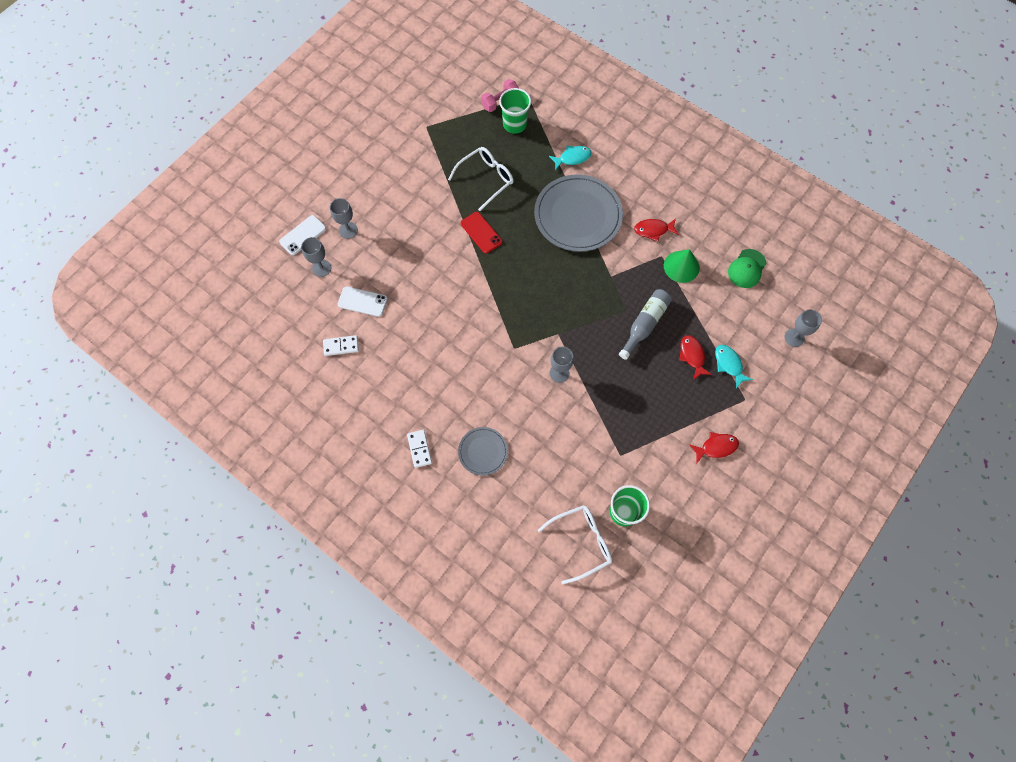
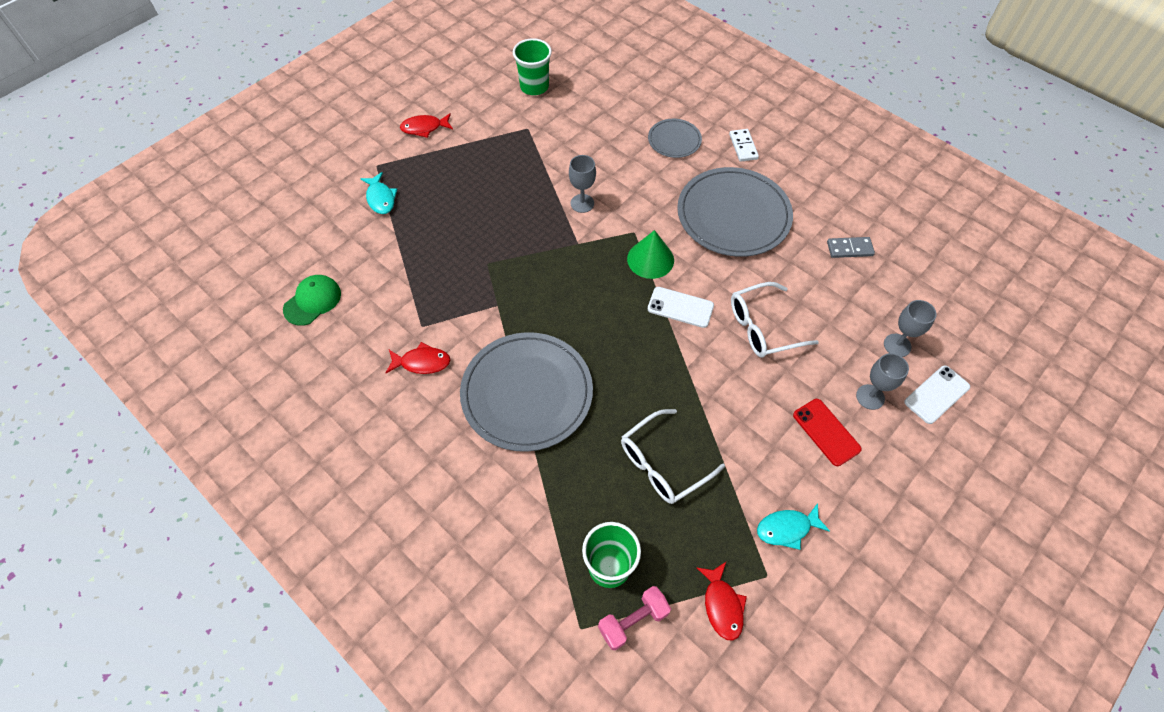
camera: 175 degrees left, 10 degrees down
(341, 346) = (849, 249): white domino -> grey domino
(362, 301) = (831, 298): white phone -> white phone (680, 307)
(432, 371) = (733, 215): none -> grey plate
(481, 232) = (672, 378): red phone -> red phone (826, 432)
(572, 158) = (518, 491): turquoise fish -> turquoise fish (787, 528)
(581, 542) = (580, 69): white glasses -> white glasses (763, 327)
(644, 324) = (468, 246): grey bottle -> none
(681, 266) = (399, 310): green cone -> green cone (650, 259)
(692, 356) = (421, 209): red fish -> red fish (722, 605)
(794, 337) = (291, 219): grey goblet -> none

